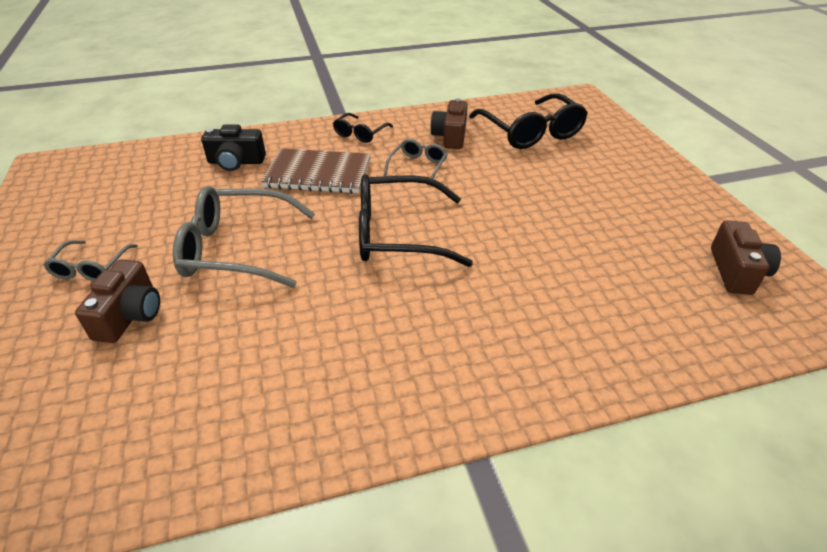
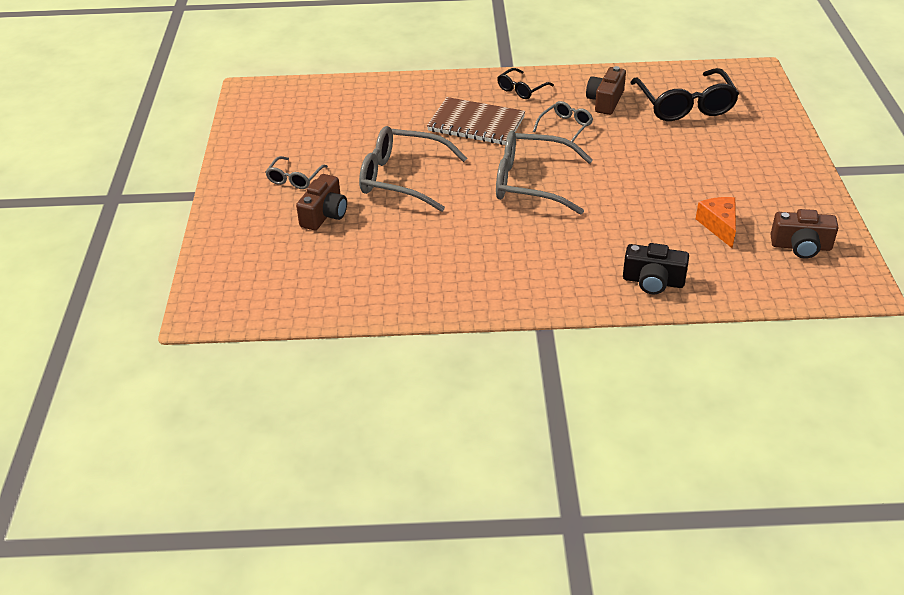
camera: 15 degrees right, 0 degrees up
(236, 162) = (407, 105): black camera -> black camera (653, 281)
(397, 234) = (531, 182): black glasses -> grey glasses
(633, 259) = (719, 226): none -> orange cheese
(736, 271) = (801, 246): brown camera -> brown camera turned 75 degrees clockwise

